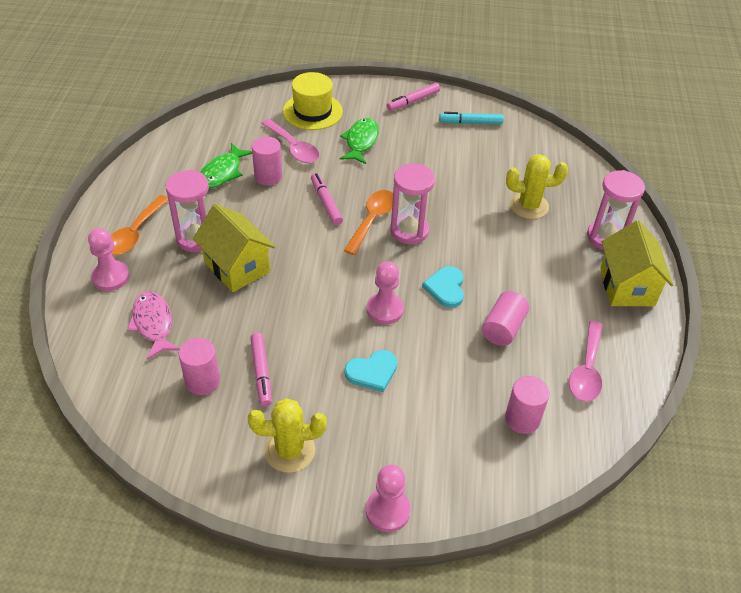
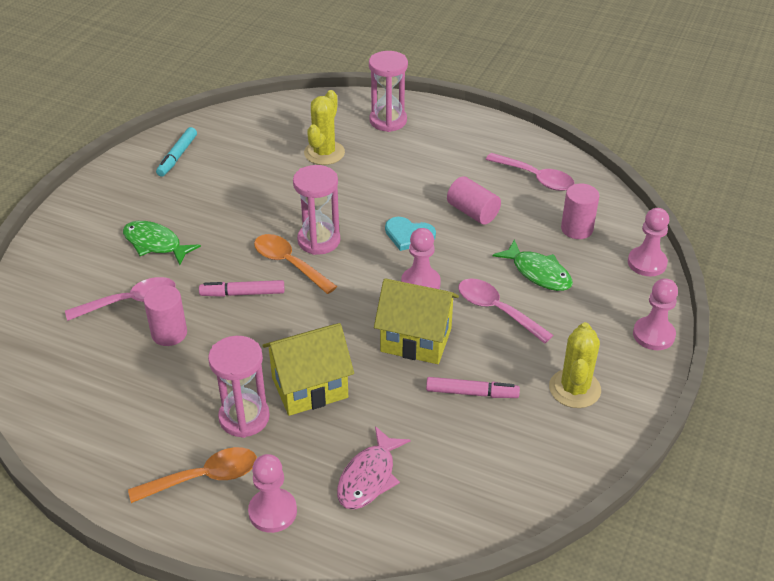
camera: 70 degrees left, 5 degrees down
(135, 233) = (204, 477): orange spoon -> orange spoon turned 60 degrees counterclockwise
(153, 324) = (369, 477): pink fish -> pink fish turned 60 degrees counterclockwise
(202, 381) = (468, 444): pink cylinder -> none
(222, 172) = (137, 374): green fish -> green fish (538, 273)
(312, 111) = (73, 272): yellow hat -> none
(372, 372) = (496, 310): turquoise heart -> pink spoon
(413, 101) = (111, 187): pink marker -> none
(498, 492) = (647, 263): none -> pink pawn
(627, 287) = (452, 128): yellow house -> yellow house (416, 340)

